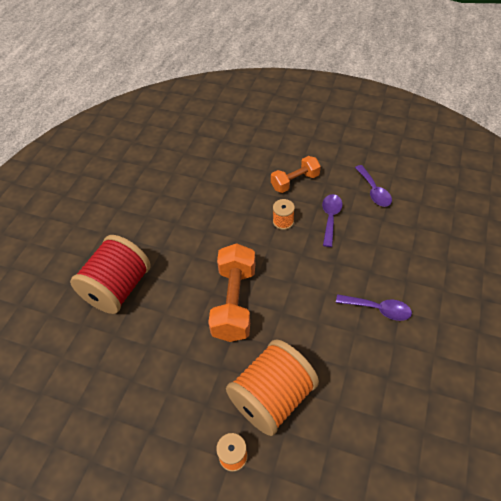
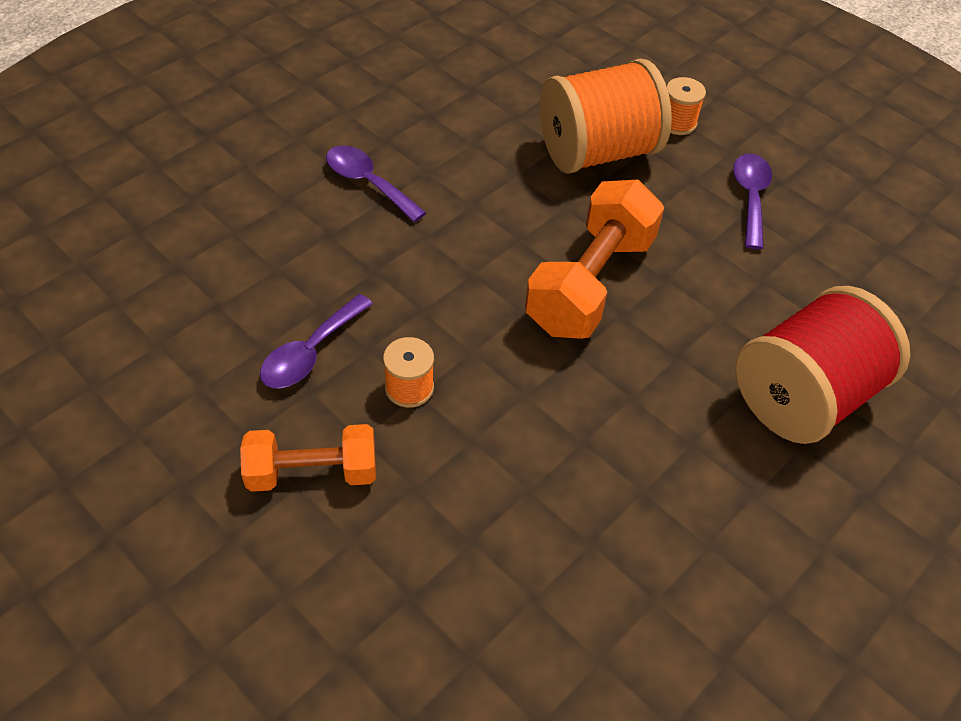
camera: 160 degrees left, 0 degrees up
(374, 191) = (171, 368): purple spoon -> purple spoon (750, 197)

